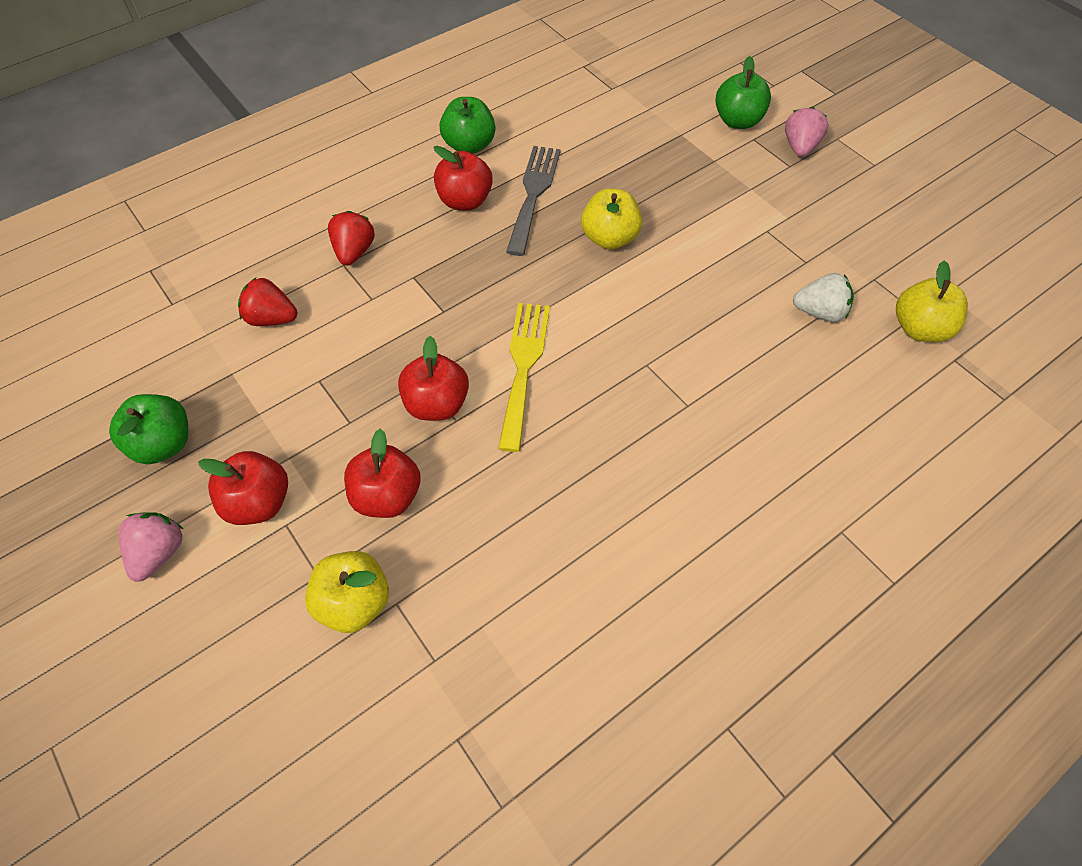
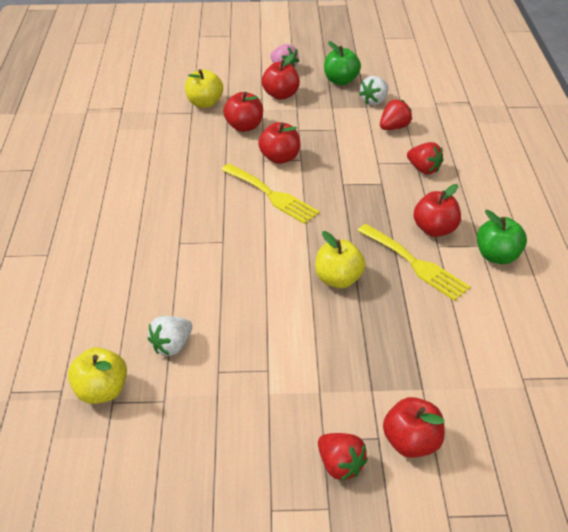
camera: 125 degrees right, 15 degrees down
(208, 372) = (374, 101): none -> white strawberry
(533, 194) = (415, 264): grey fork -> yellow fork
(737, 121) = (411, 442): green apple -> red apple
(800, 147) = (340, 465): pink strawberry -> red strawberry

